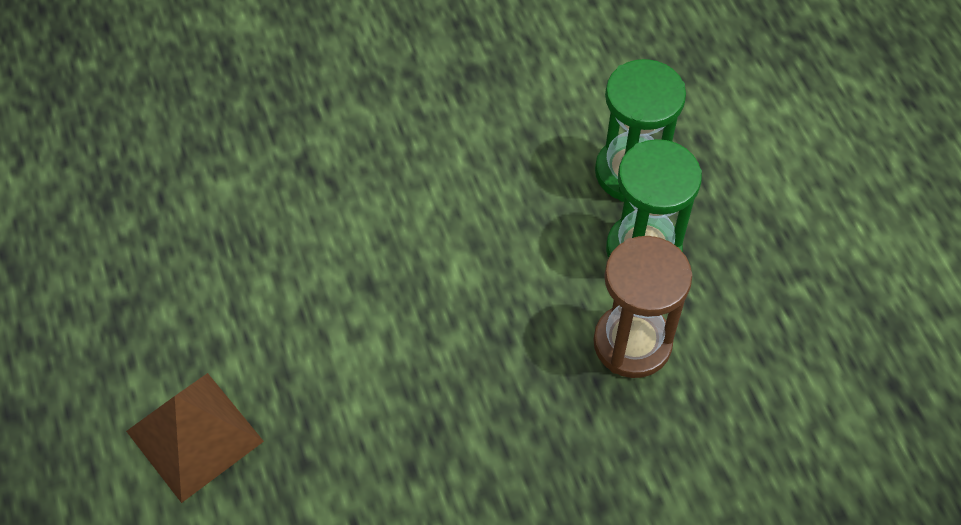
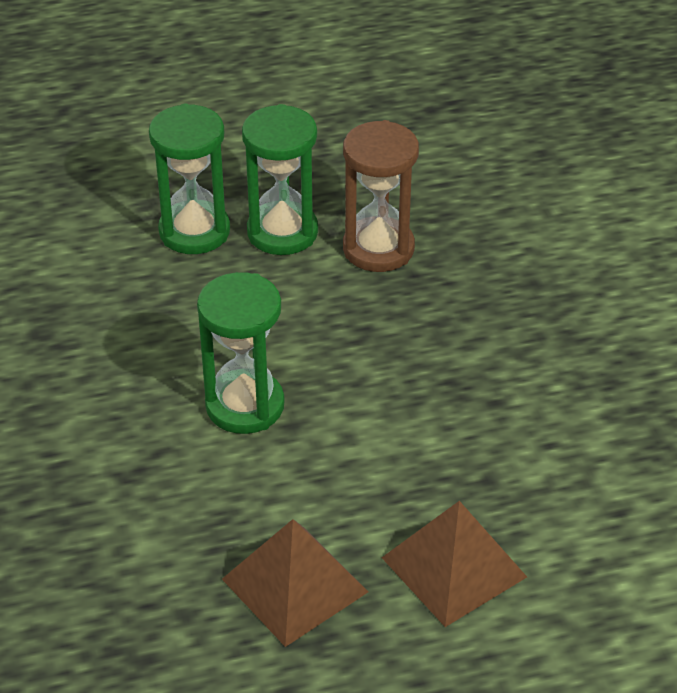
camera: 85 degrees left, 15 degrees down
(177, 305) = (295, 585): none -> brown pyramid
(392, 243) = (245, 405): none -> green hourglass

